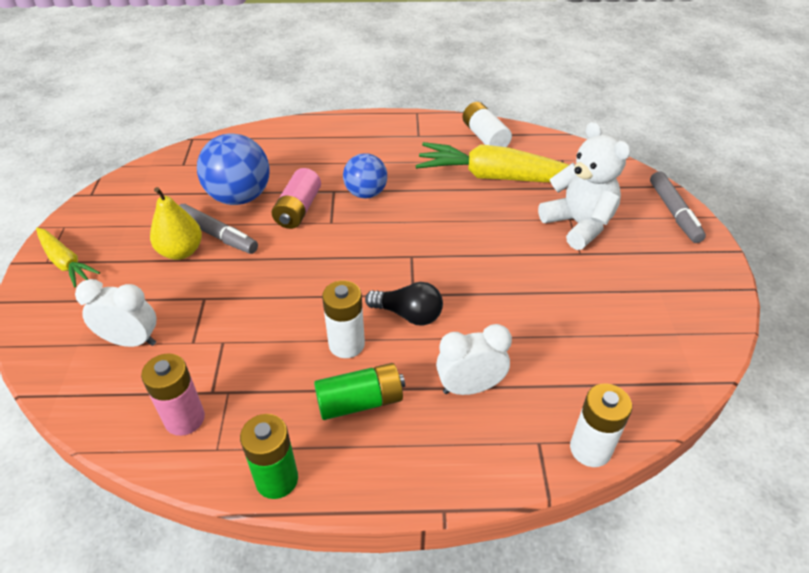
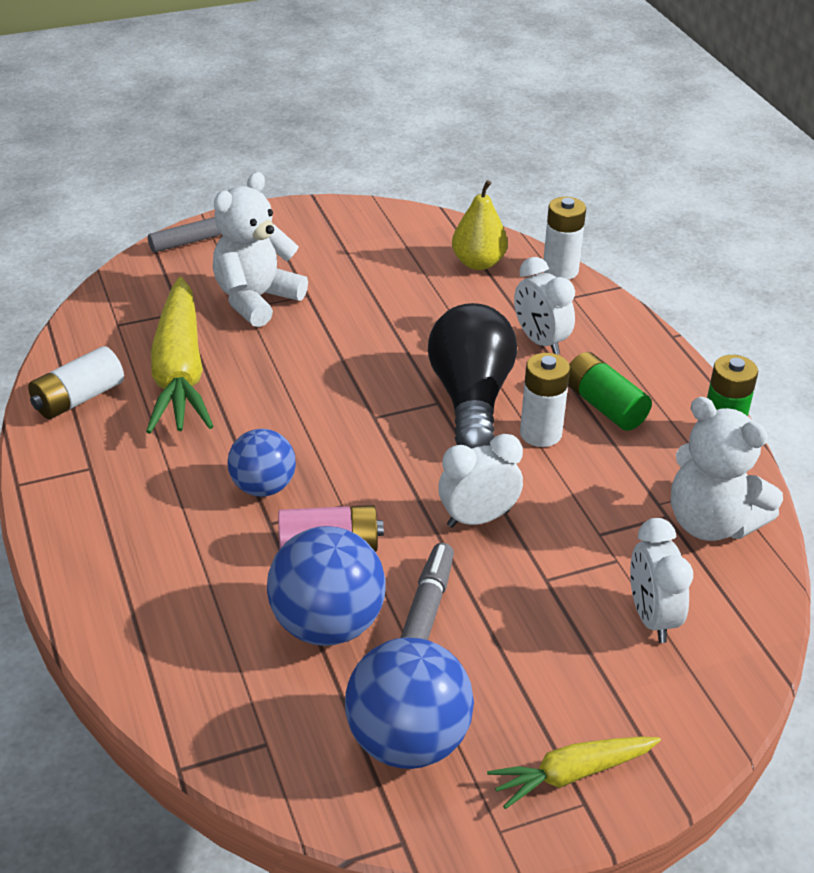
camera: 110 degrees left, 5 degrees down
(65, 262) = (572, 774): yellow carrot -> yellow carrot turned 135 degrees counterclockwise
(142, 208) = (408, 741): none -> blue ball
(181, 251) = (478, 641): yellow pear -> yellow pear (478, 263)
(184, 419) = (711, 523): pink battery -> white teddy bear
(279, 281) = (478, 518): none -> white clock
(408, 314) = (471, 399): black light bulb -> black light bulb, size x1.76

